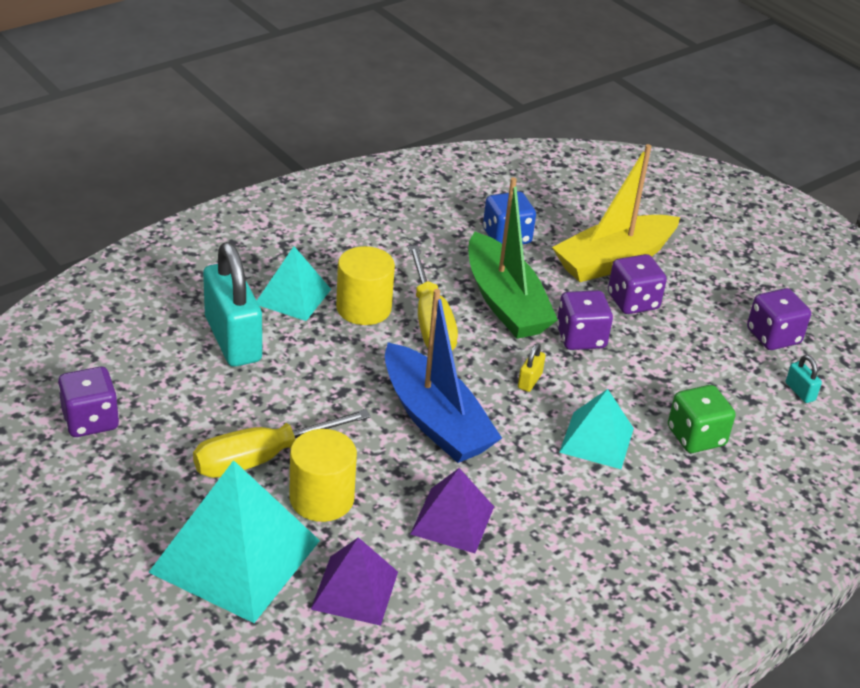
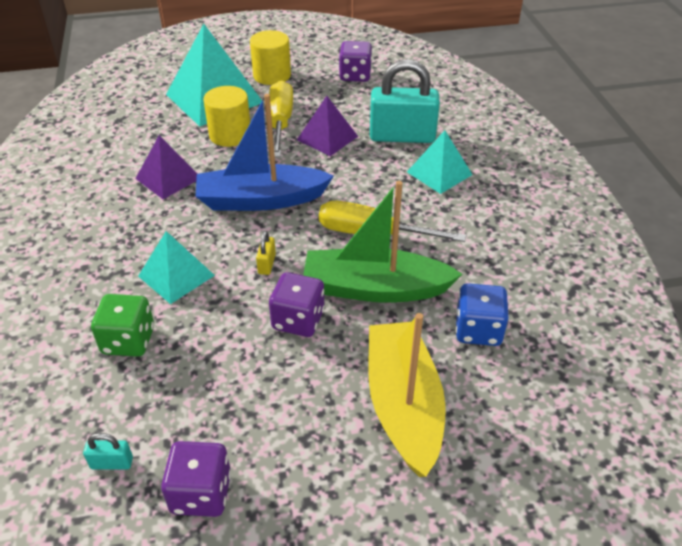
camera: 120 degrees right, 5 degrees up
(354, 590) = (154, 128): purple pyramid -> purple pyramid (327, 138)
(363, 308) = (407, 203): yellow cylinder -> yellow cylinder (272, 75)
(529, 381) = (267, 264): yellow padlock -> yellow padlock turned 45 degrees clockwise
(633, 301) = (327, 387): purple dice -> none

